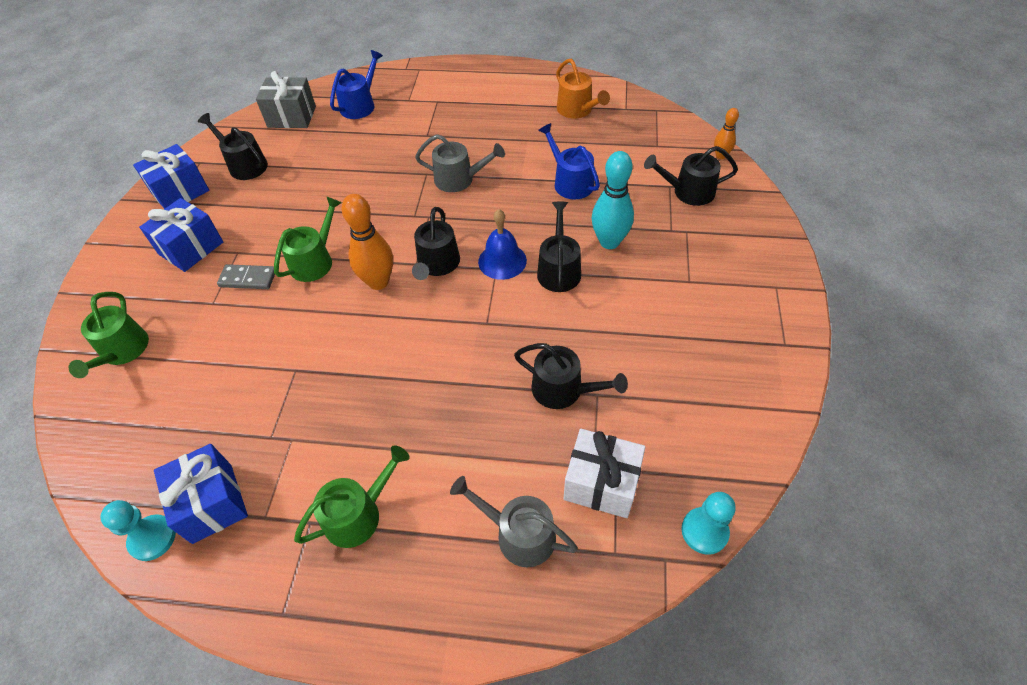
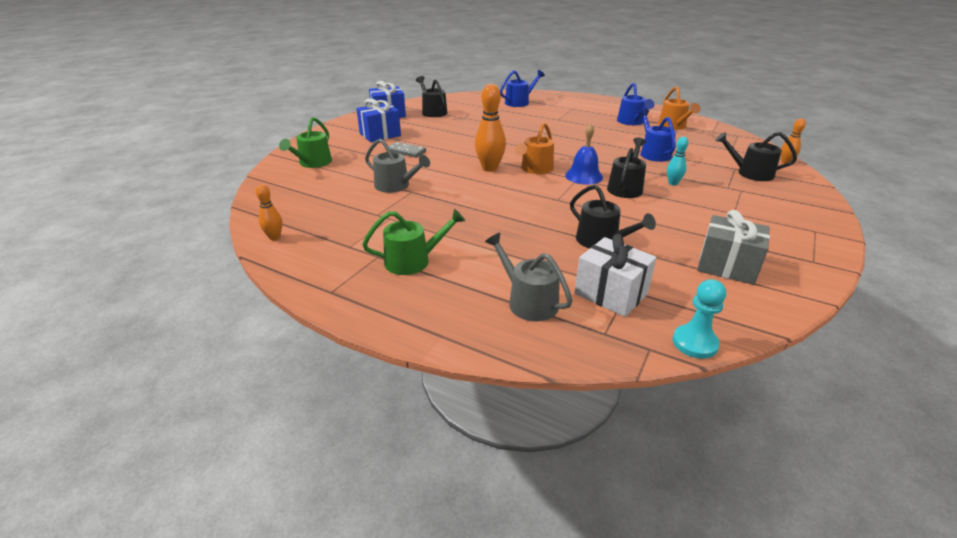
camera: 20 degrees right, 20 degrees down
(152, 538) = (274, 237): turquoise pawn -> orange bowling pin
(212, 503) = (321, 232): blue gift -> none
(292, 117) = (473, 100): grey gift -> grey gift (727, 266)
(315, 261) = (453, 153): green watering can -> none
(437, 264) = (535, 169): black watering can -> orange watering can
(459, 179) = (570, 139): grey watering can -> grey watering can (395, 186)
(524, 114) = (632, 122): none -> blue watering can
(609, 242) = (673, 183): turquoise bowling pin -> turquoise bowling pin, size x0.55

